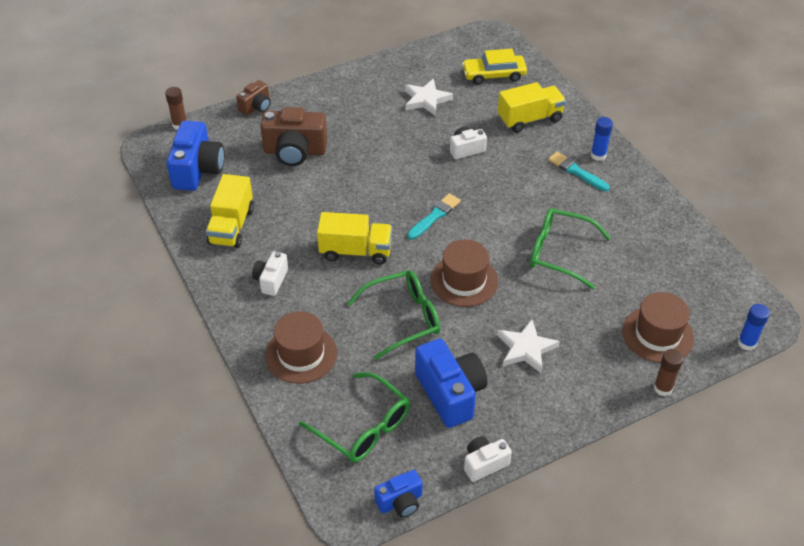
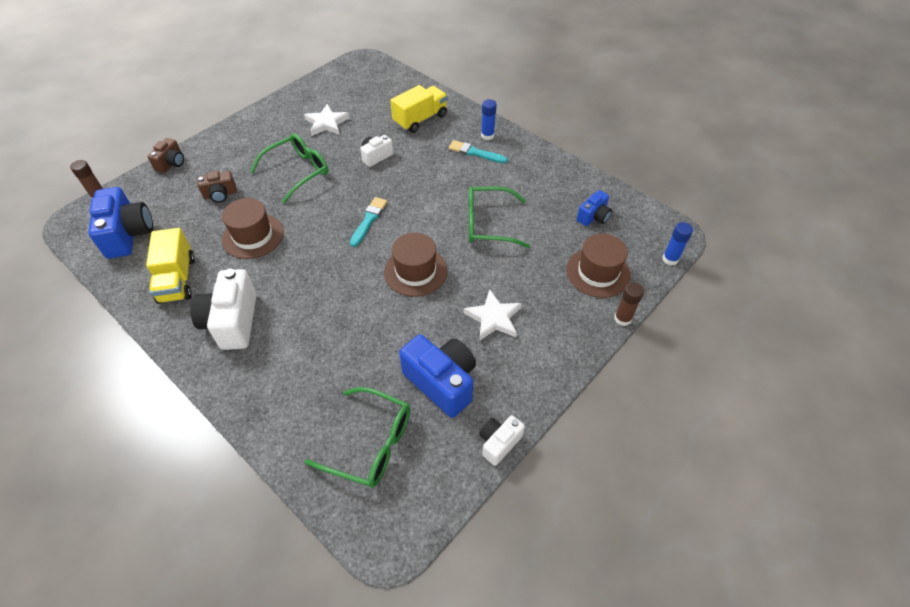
camera: 20 degrees left, 5 degrees up
(271, 280) = (232, 322): white camera -> white camera, size x1.79
(295, 151) = (220, 194): brown camera -> brown camera, size x0.56
(301, 354) = (284, 387): brown hat -> brown hat (253, 236)
(355, 251) = (306, 271): yellow truck -> none
(400, 502) = (434, 512): blue camera -> blue camera (593, 217)
(402, 318) = (371, 323): green glasses -> green glasses (297, 172)
(494, 75) = (377, 91): yellow car -> none

